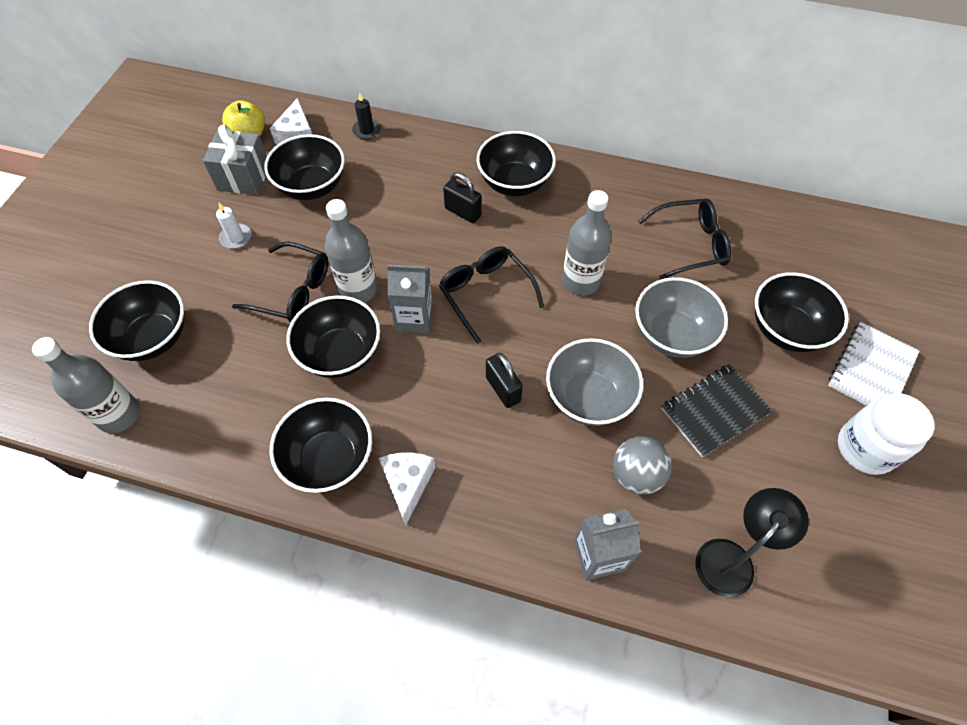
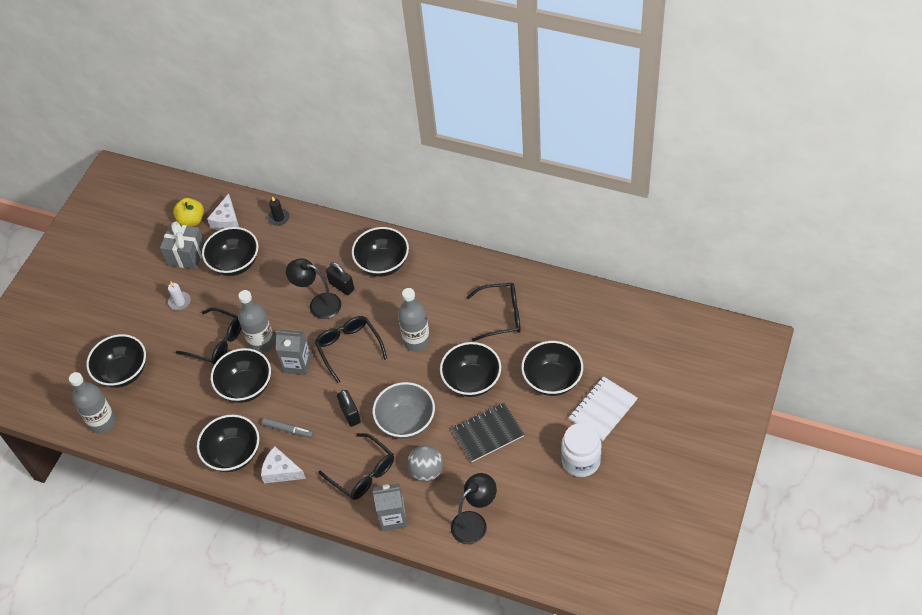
camera: 10 degrees right, 5 degrees down
(407, 484) = (281, 471): white cheese -> white cheese turned 75 degrees counterclockwise
(411, 416) = (288, 430): none -> grey marker
(434, 236) = (318, 304): none -> black lamp
(537, 482) = (363, 473): none -> black glasses
(672, 334) = (472, 381): grey bowl -> black bowl

